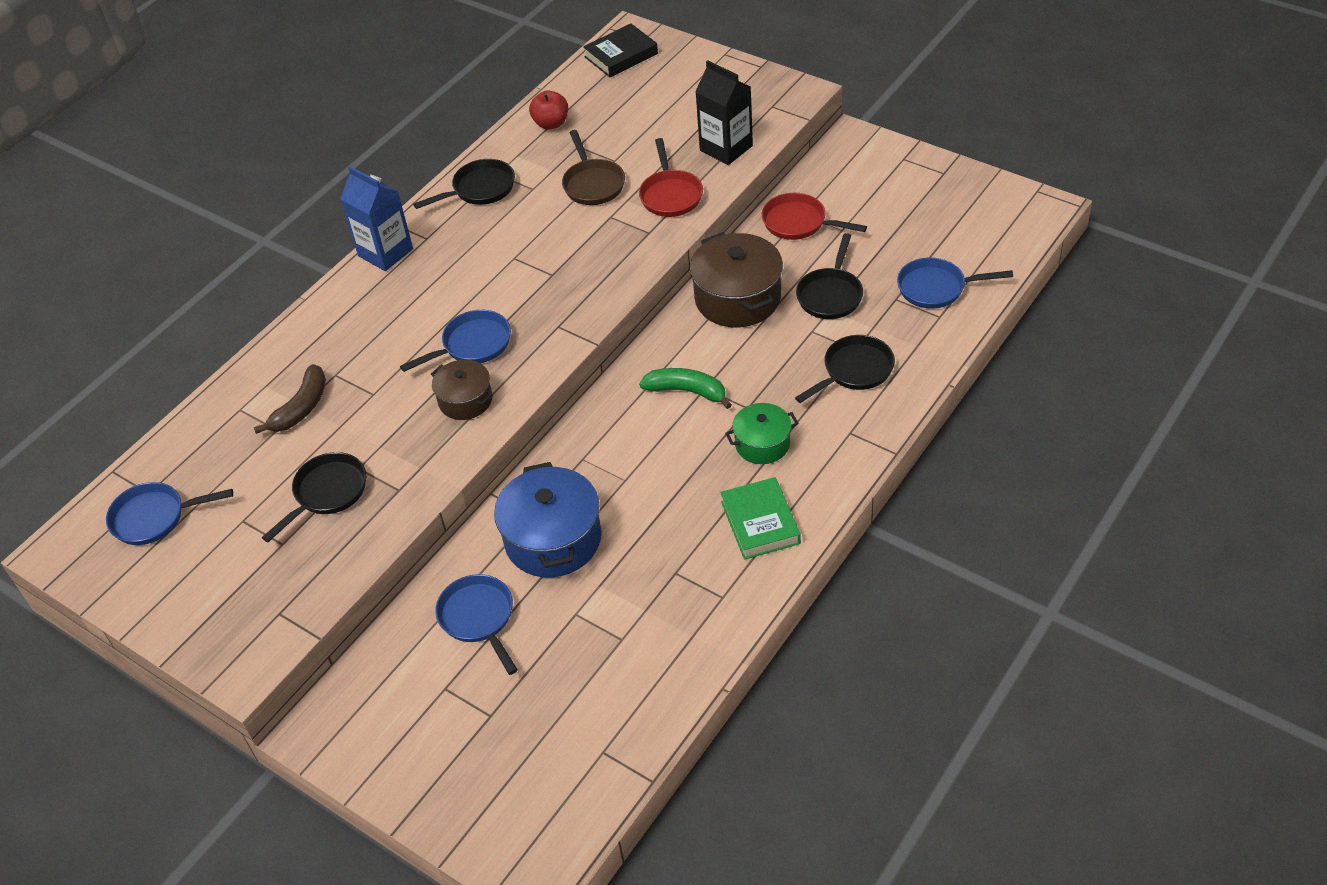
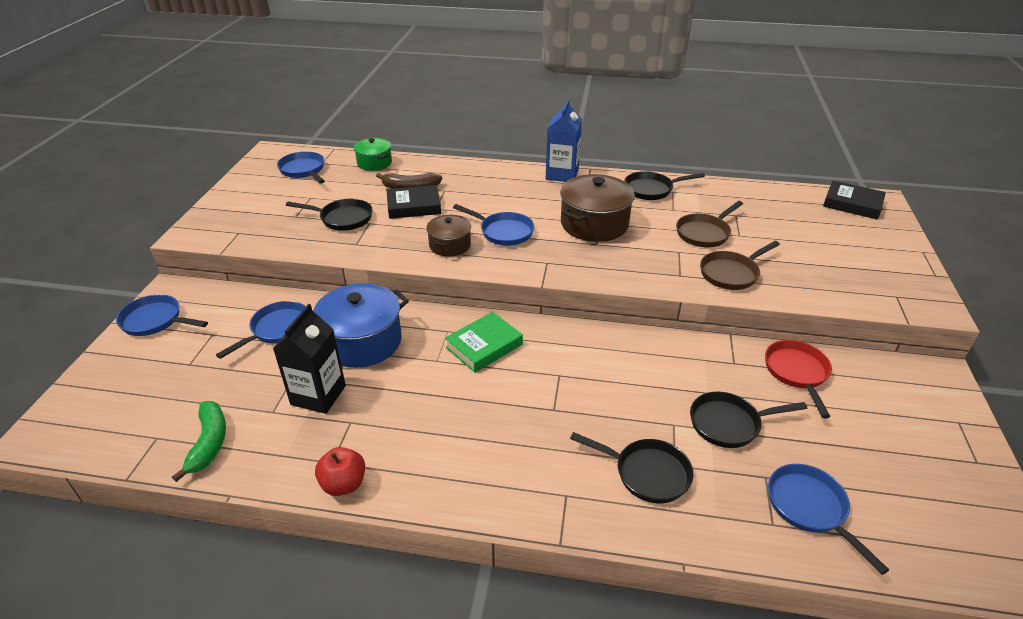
camera: 60 degrees right, 10 degrees down
(351, 414) = (414, 206): none -> black book
(375, 751) = (155, 321): none -> blue pan
(480, 189) = (651, 189): black pan -> black pan turned 135 degrees clockwise
(551, 123) = (745, 197): red apple -> red apple (344, 484)
(670, 195) = (731, 273): red pan -> brown pan
(687, 391) = (549, 366): green banana -> green banana (209, 443)
(726, 148) = (816, 286): black carton -> black carton (318, 395)
(738, 298) = (674, 362): brown pot -> brown pot (594, 224)
(760, 522) = (425, 461): green book -> green book (484, 346)
(762, 444) = (517, 433): green pot -> green pot (374, 163)

